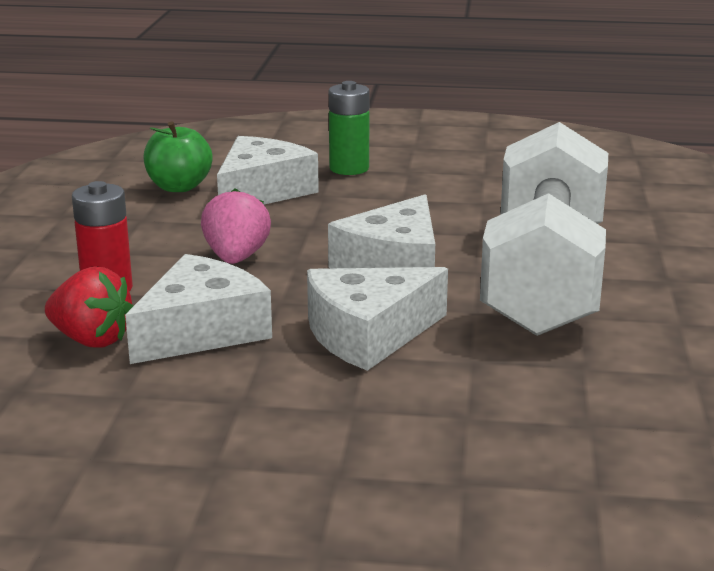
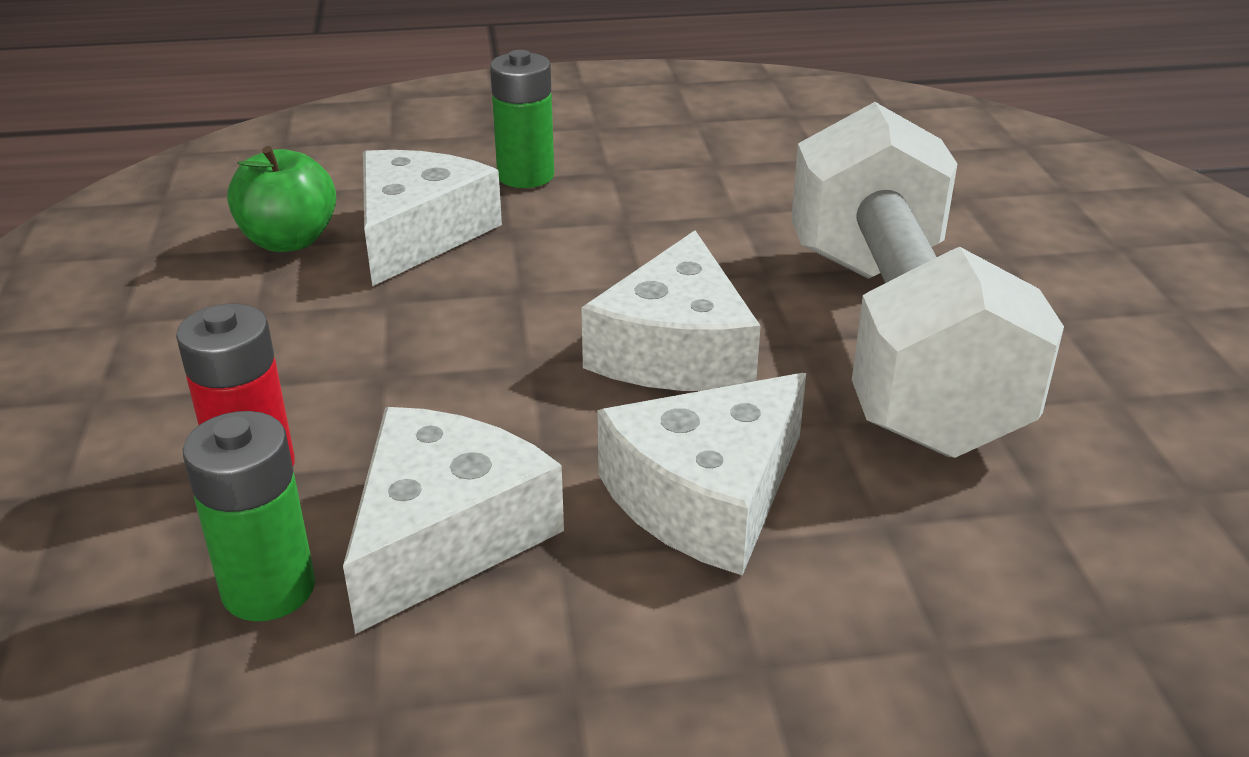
camera: 15 degrees left, 10 degrees up
(91, 340) = (269, 589): red strawberry -> green battery
(236, 258) = (435, 370): pink strawberry -> none

